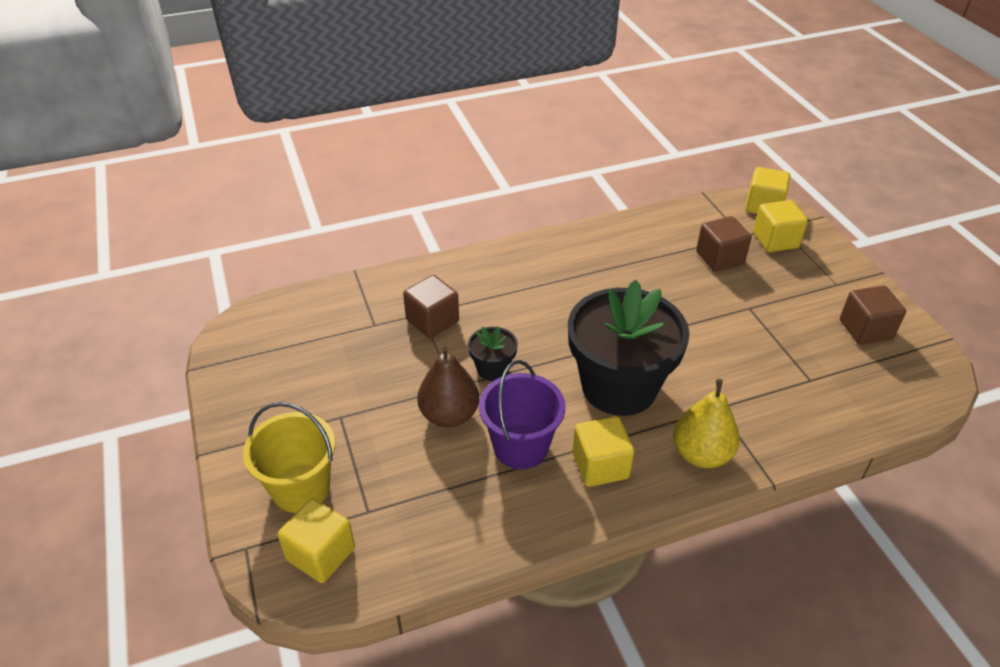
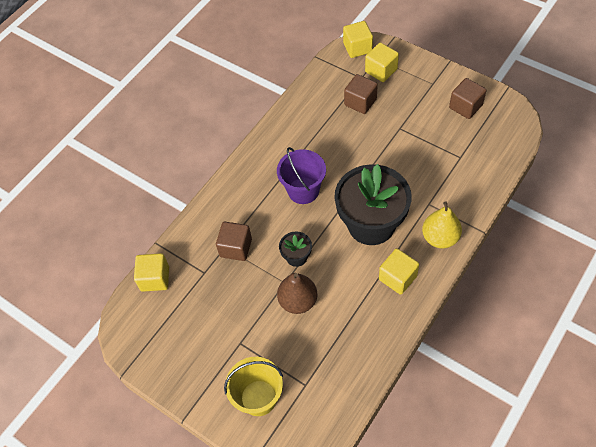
camera: 30 degrees left, 15 degrees up
(321, 554) = (303, 424): yellow cube -> yellow cube (155, 278)
(520, 447) = (350, 294): purple bucket -> purple bucket (303, 190)

